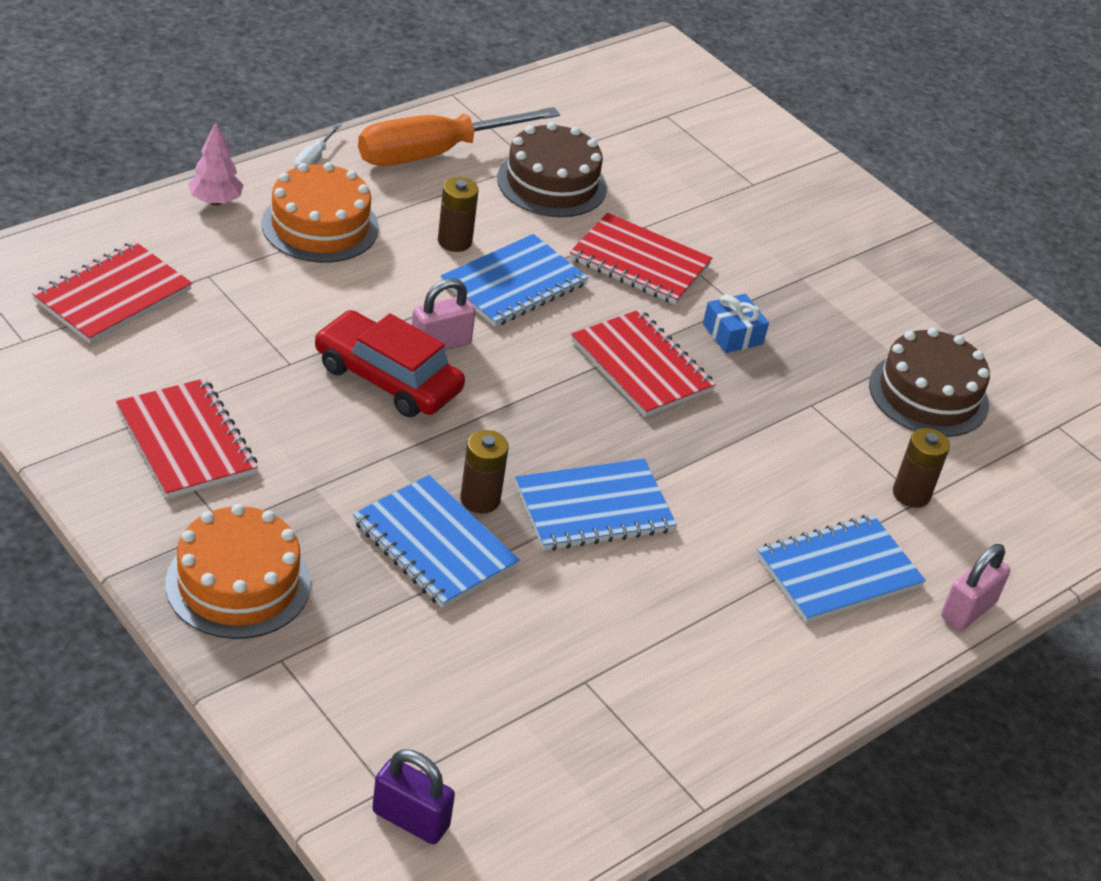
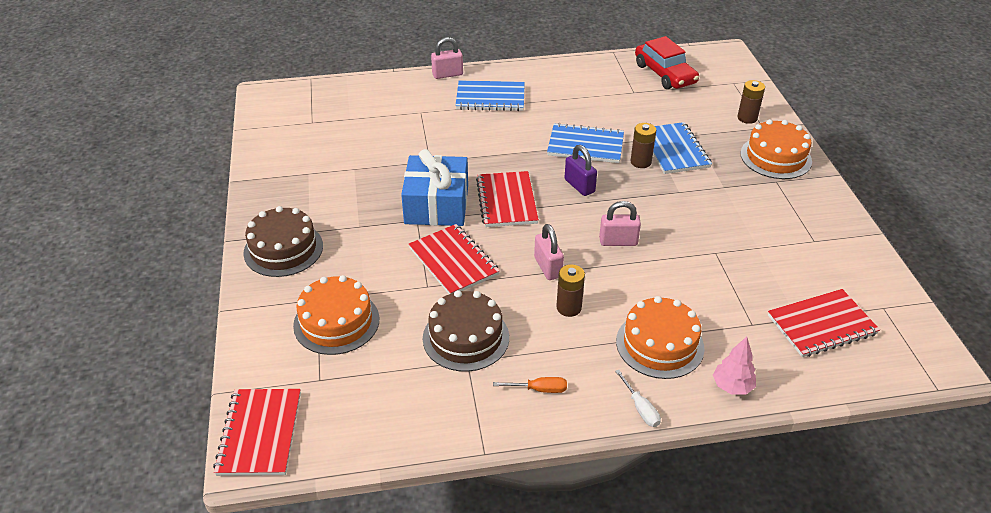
camera: 145 degrees left, 0 degrees up
(186, 441) = (788, 224): red notebook -> red notebook (259, 433)
(313, 160) = (640, 408): white screwdriver -> white screwdriver turned 105 degrees clockwise
(387, 378) = (660, 230): red car -> red car (665, 74)
(411, 819) = (727, 73): purple padlock -> purple padlock (579, 186)
(434, 153) = (539, 389): orange screwdriver -> orange screwdriver, size x0.41
(514, 284) = (548, 267): blue notebook -> pink padlock
(707, 167) = (336, 322): none -> orange cake
(732, 334) = (437, 205): blue gift -> blue gift, size x2.11
(911, 494) = (423, 115): brown battery -> brown battery (747, 118)
(928, 394) = (361, 150): brown cake -> brown cake (283, 249)

